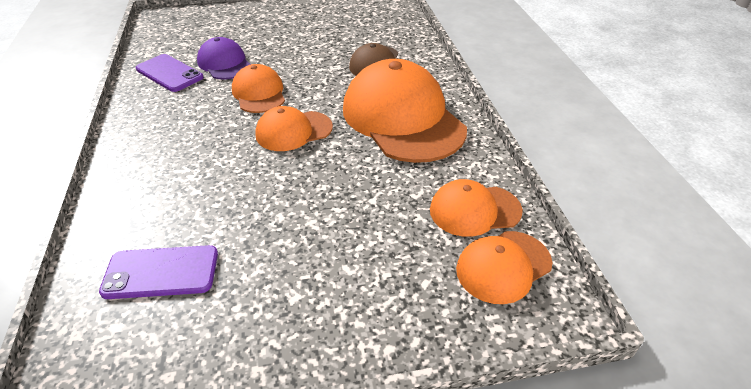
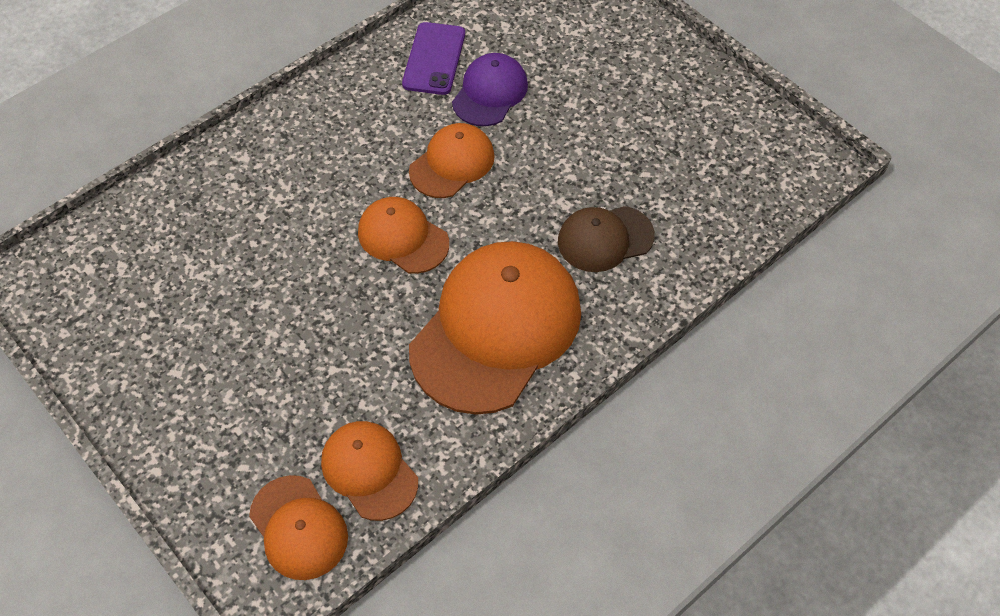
camera: 60 degrees right, 15 degrees up
(161, 272) = (153, 259): purple phone -> none
(503, 266) = (298, 528): orange cap -> orange cap turned 150 degrees counterclockwise

